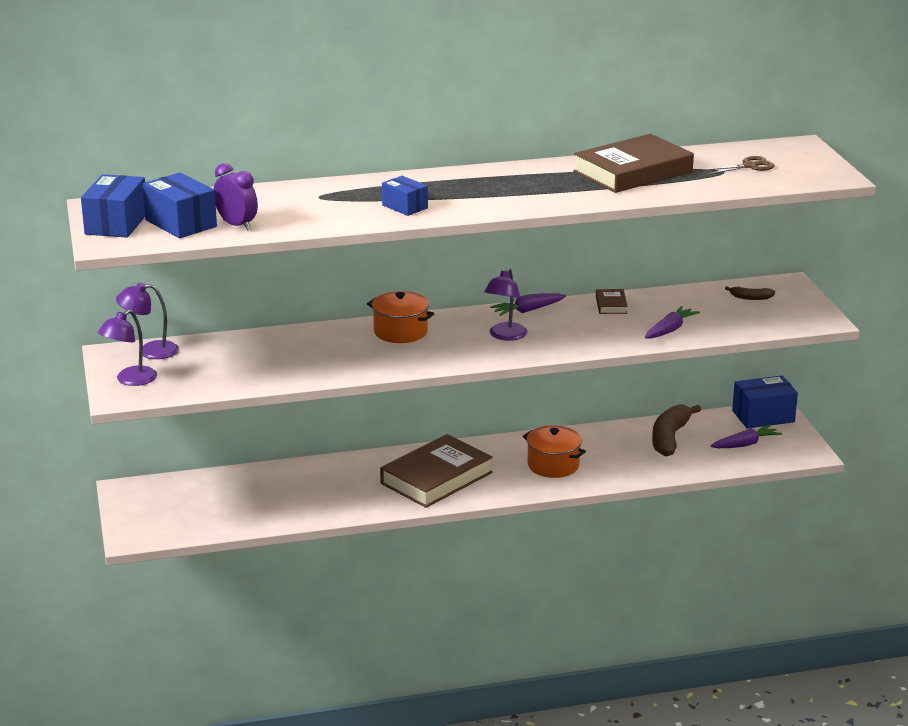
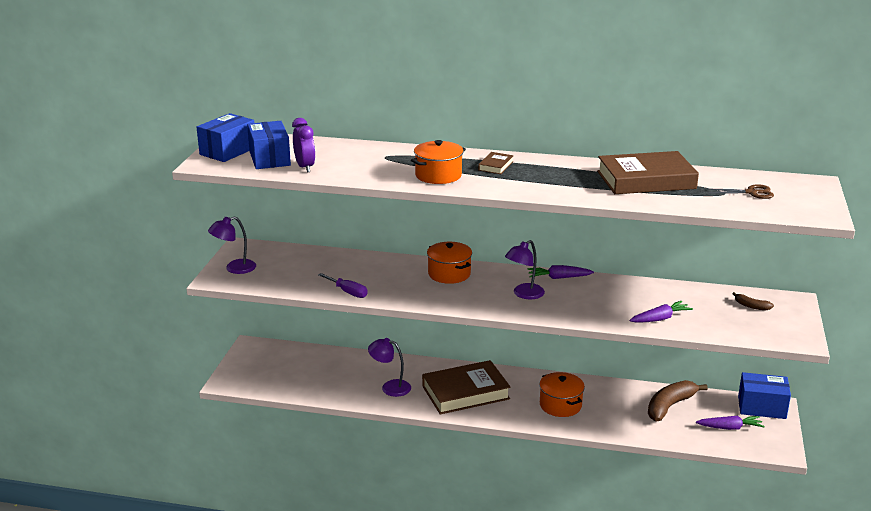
camera: 25 degrees right, 0 degrees up
(150, 351) = (267, 250): purple lamp -> purple lamp (390, 387)
(300, 376) = (348, 292): none -> purple screwdriver
(405, 207) = (438, 175): blue box -> orange pot
(611, 305) = (628, 287): brown book -> brown book (495, 166)

